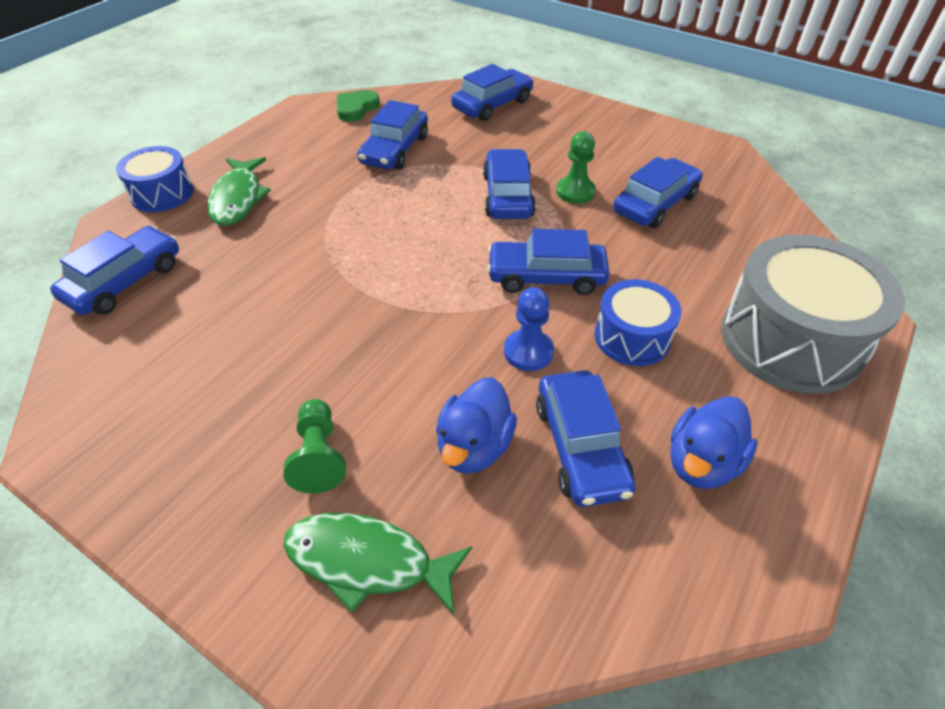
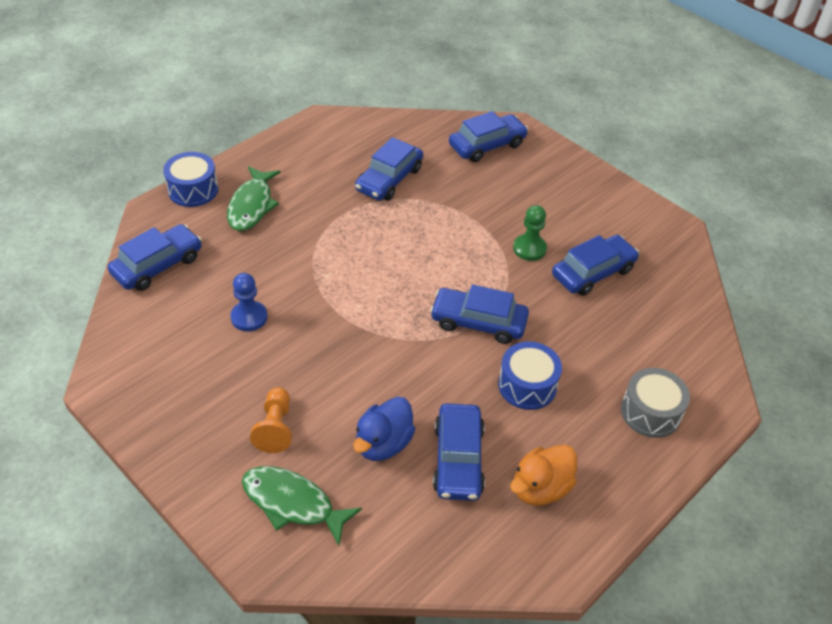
camera: 10 degrees right, 0 degrees up
(319, 456) = (275, 428): green pawn -> orange pawn
(356, 108) = (366, 129): green heart -> none
(508, 195) = (471, 242): blue car -> none
(528, 352) = (444, 381): blue pawn -> blue pawn (249, 317)
(702, 462) = (540, 488): blue duck -> orange duck
(790, 340) = (650, 412): grey drum -> grey drum, size x0.56

